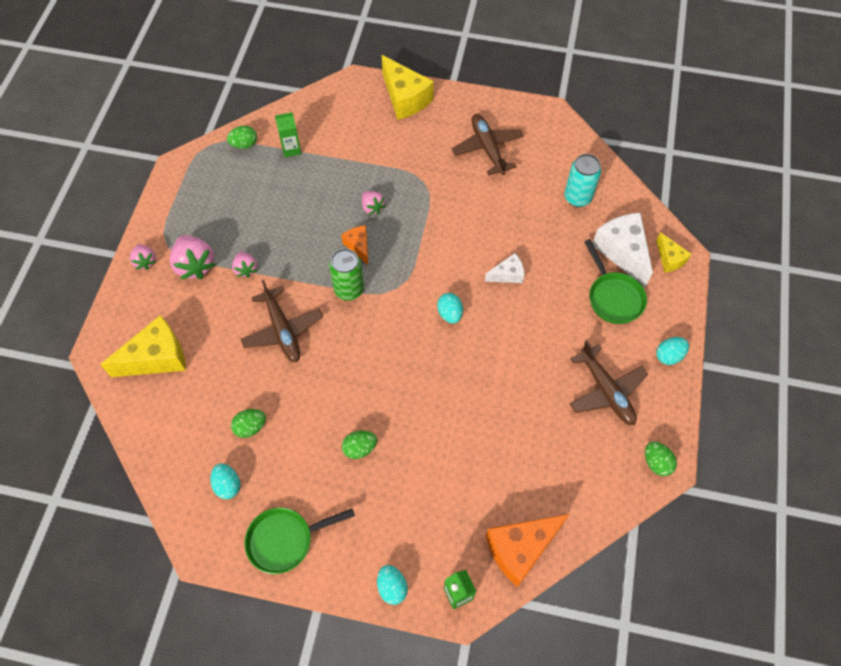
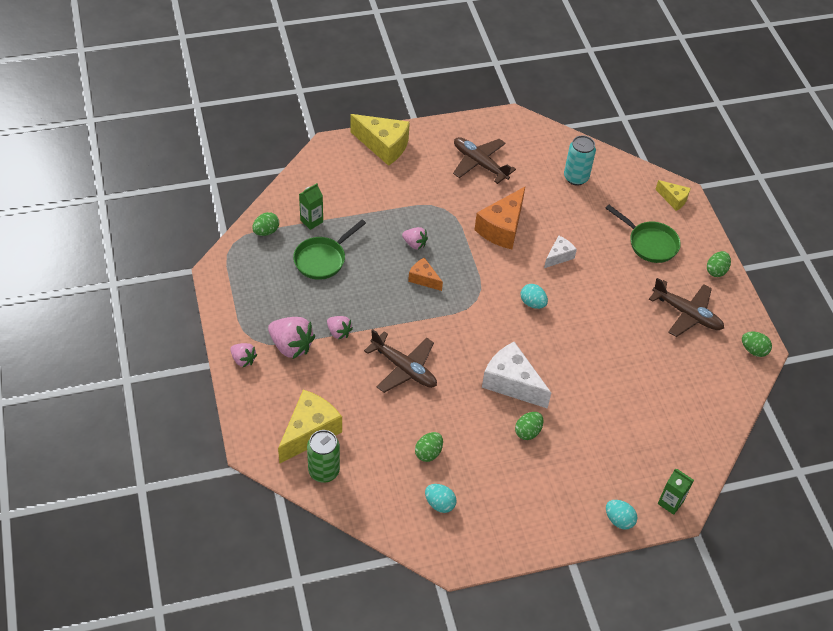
camera: 30 degrees left, 10 degrees down
(285, 540) = (514, 523): green pan -> green pan (323, 259)
(349, 290) = (438, 315): green can -> green can (324, 471)
(520, 549) = (695, 451): orange cheese -> orange cheese (502, 228)
(622, 252) = (635, 207): white cheese -> white cheese (511, 383)
(669, 356) = (716, 271): turquoise egg -> green egg

